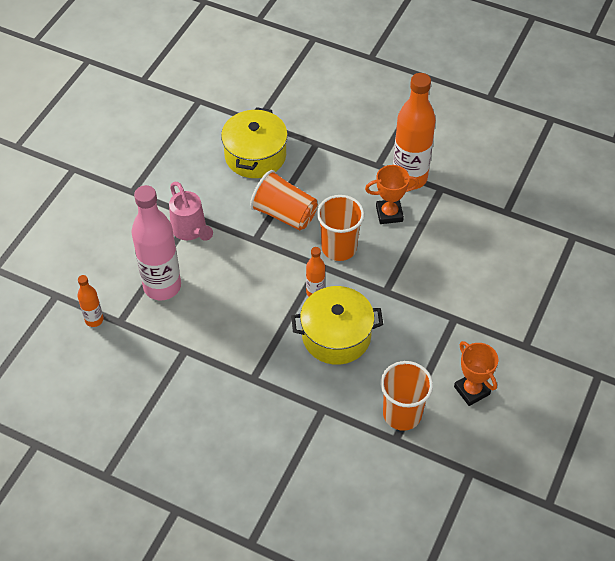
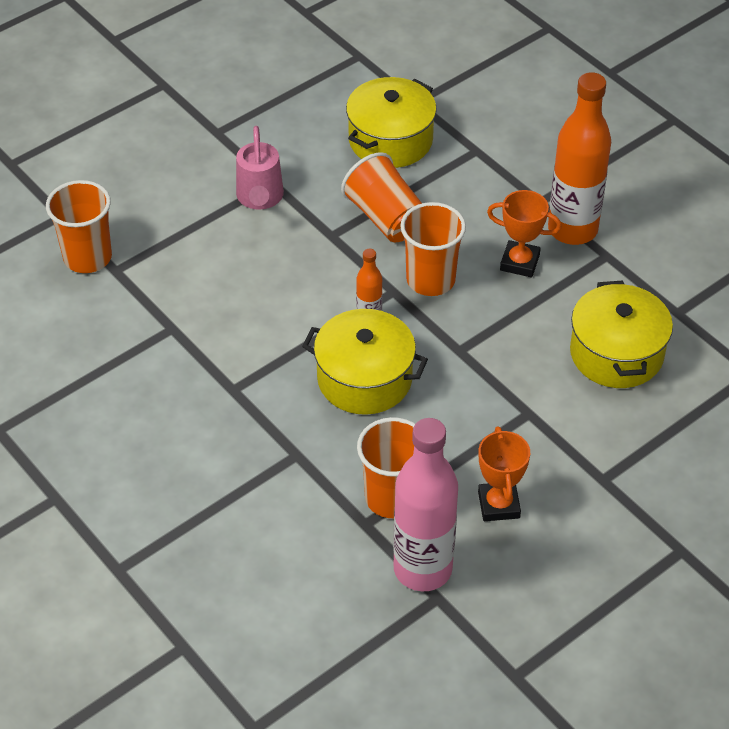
camera: 25 degrees right, 5 degrees down
(94, 320) = (87, 257): orange bottle -> orange cup
(162, 286) = (188, 248): pink bottle -> pink bottle (422, 569)
(485, 255) = (616, 353): none -> yellow pot

